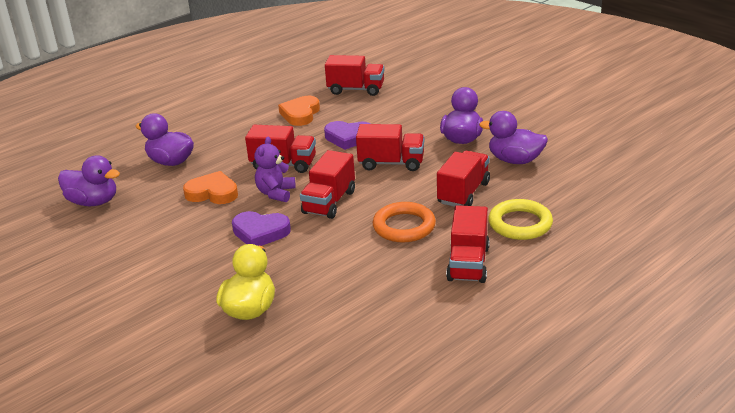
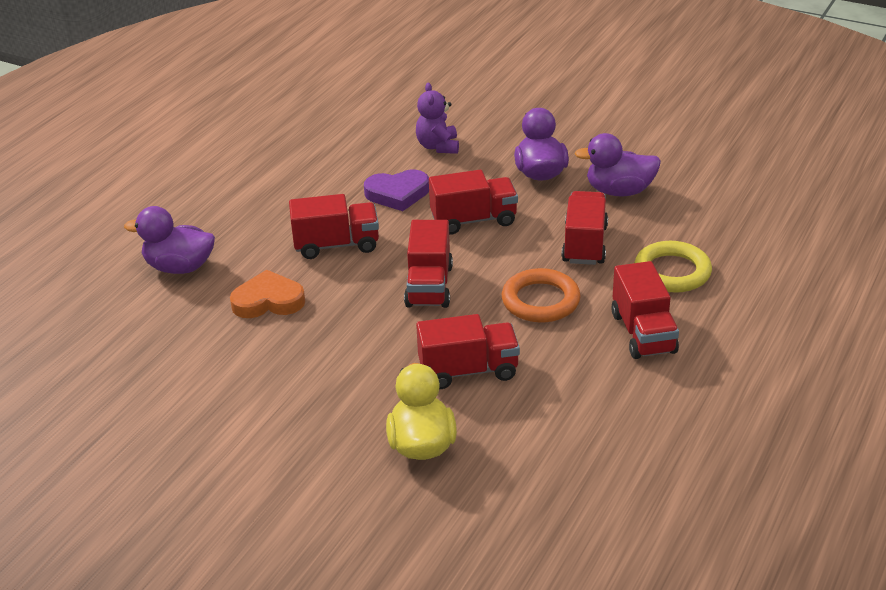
camera: 20 degrees left, 5 degrees up
(93, 202) = (110, 344): purple duck -> none
(260, 232) = (367, 342): purple heart -> none
(276, 193) = (353, 286): purple teddy bear -> purple teddy bear (438, 146)
(300, 114) = (312, 170): orange heart -> none
(356, 90) = (364, 124): red truck -> red truck (468, 370)

